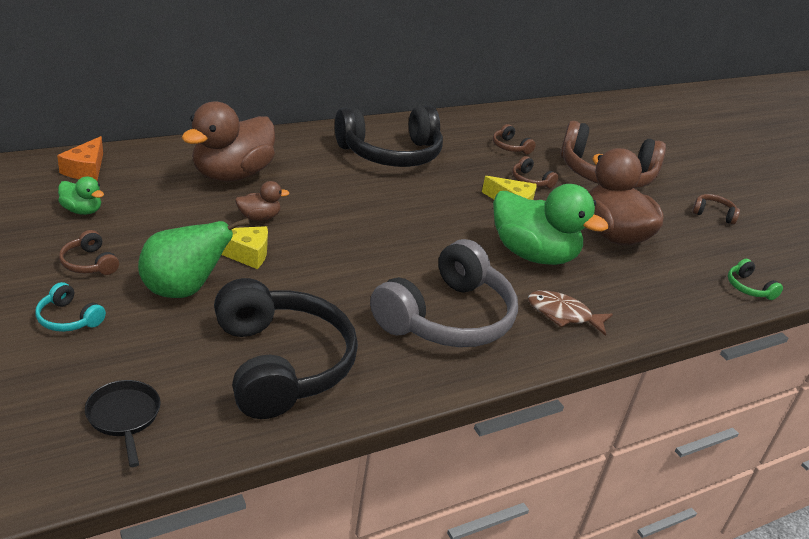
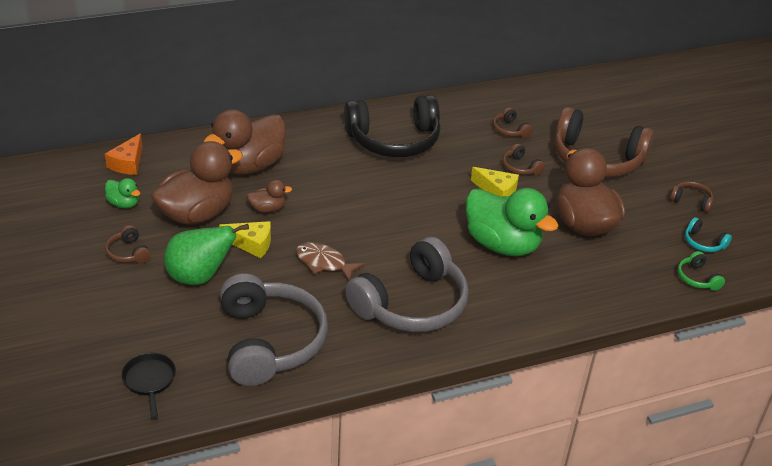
camera: 10 degrees right, 5 degrees up
(68, 318) = (112, 301): turquoise headphones -> turquoise headphones (703, 243)
(174, 222) = (197, 214): none -> brown duck
(281, 364) = (270, 342): black headphones -> grey headphones
(563, 314) = (514, 302): brown fish -> brown fish (324, 263)

